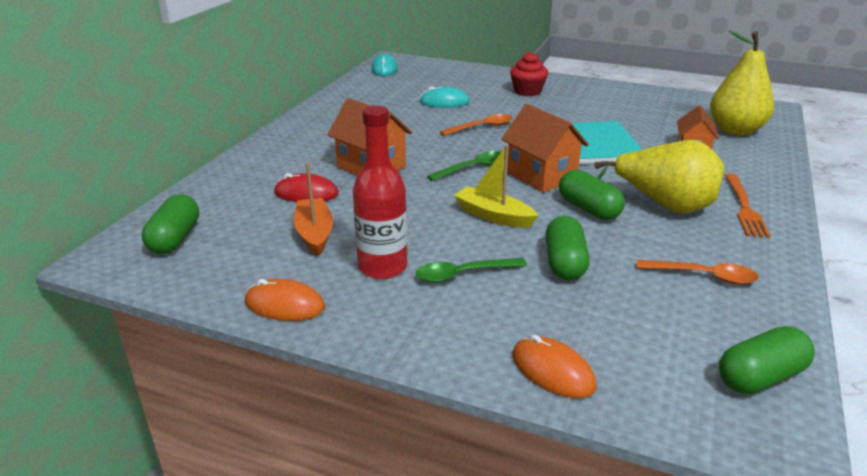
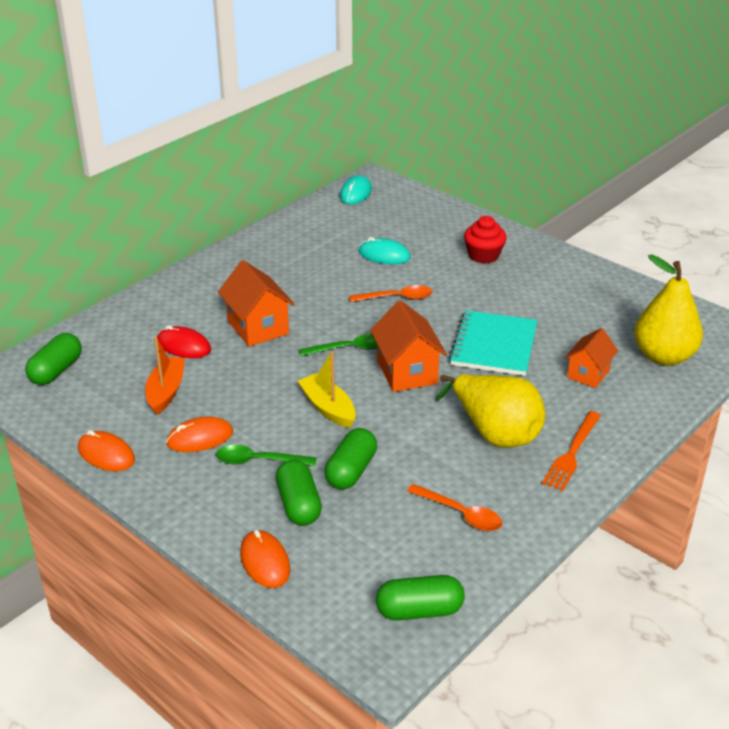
camera: 20 degrees right, 5 degrees up
(382, 267) = (200, 438): red bottle -> orange mouse
(588, 209) = (420, 420): green capsule -> green capsule (298, 505)

